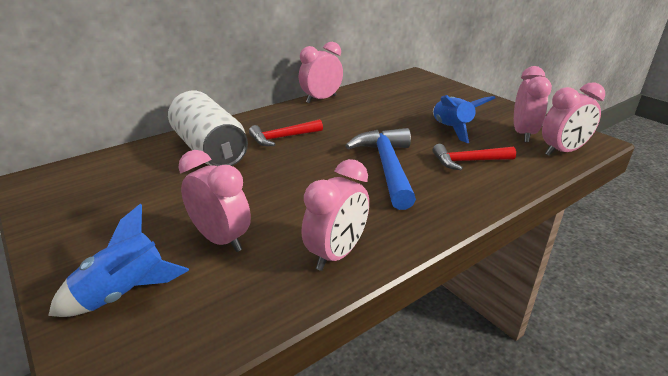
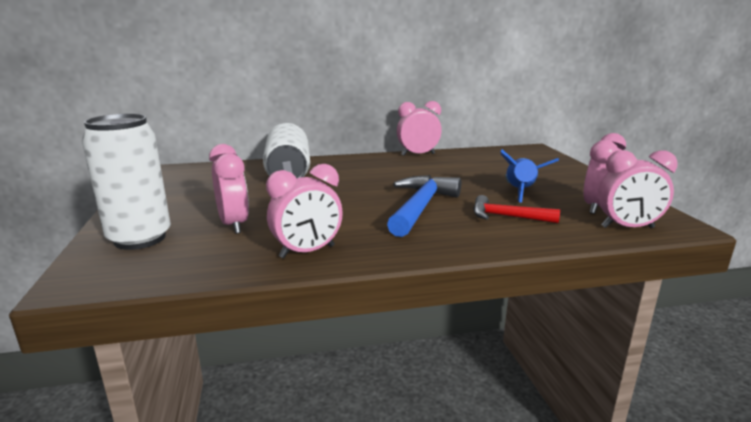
camera: 25 degrees right, 10 degrees down
(124, 293) = (140, 239): blue rocket -> white can
(282, 138) = (353, 174): red hammer -> none

